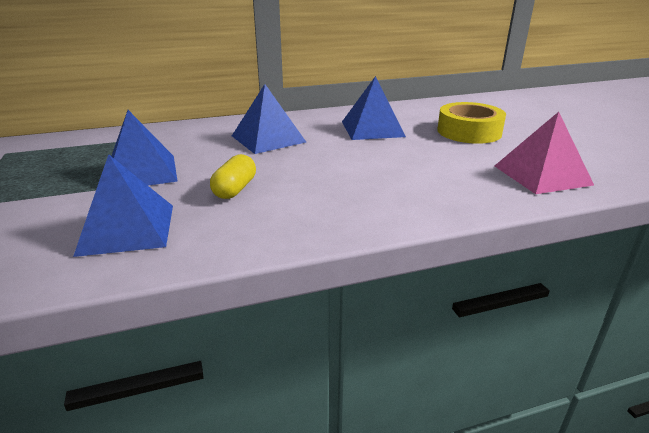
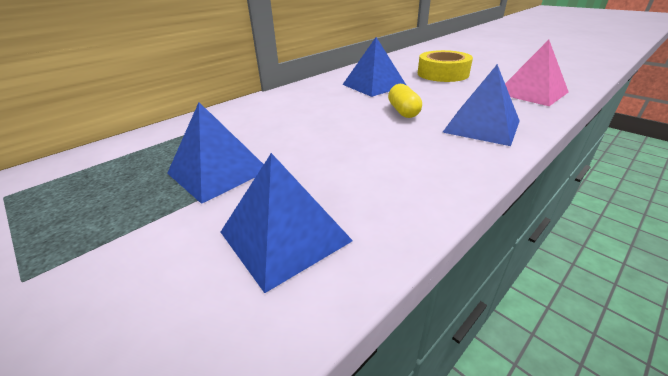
camera: 25 degrees left, 5 degrees up
(235, 189) = (337, 162): yellow capsule -> yellow capsule (403, 111)
(268, 139) = (301, 110): blue pyramid -> blue pyramid (481, 126)

